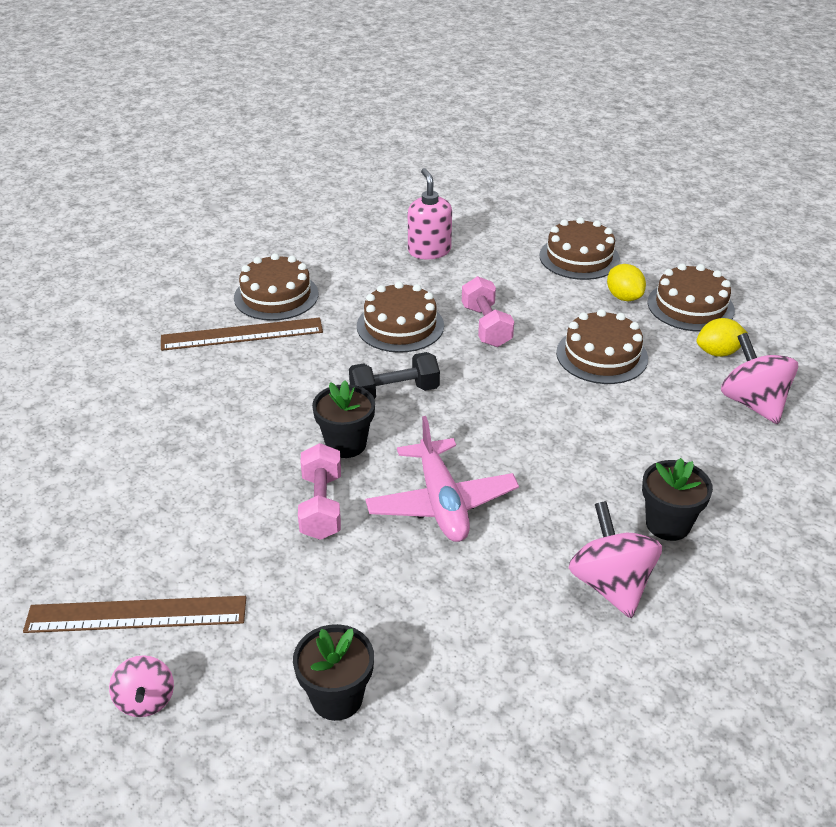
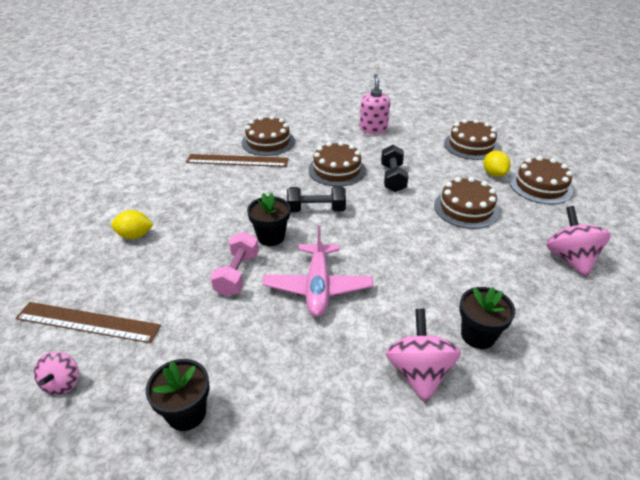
camera: 15 degrees right, 0 degrees up
(486, 326) = (393, 178): pink dumbbell -> black dumbbell
(718, 352) = (552, 219): yellow lemon -> yellow lemon (135, 235)

